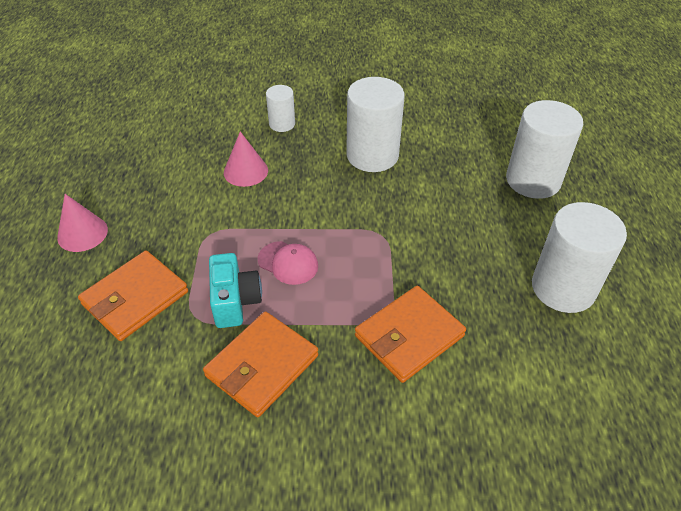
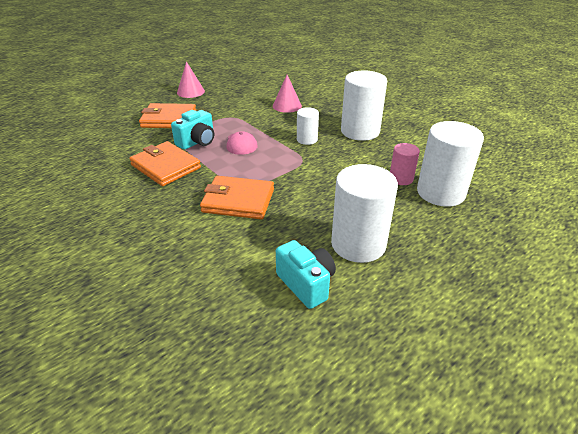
camera: 50 degrees right, 10 degrees down
(262, 366) = (165, 166): orange wallet -> orange wallet turned 45 degrees clockwise
(282, 124) = (337, 99): white cylinder -> white cylinder (307, 139)
(487, 188) = (401, 178): none -> pink cylinder
(593, 364) = (306, 284): none -> turquoise camera

